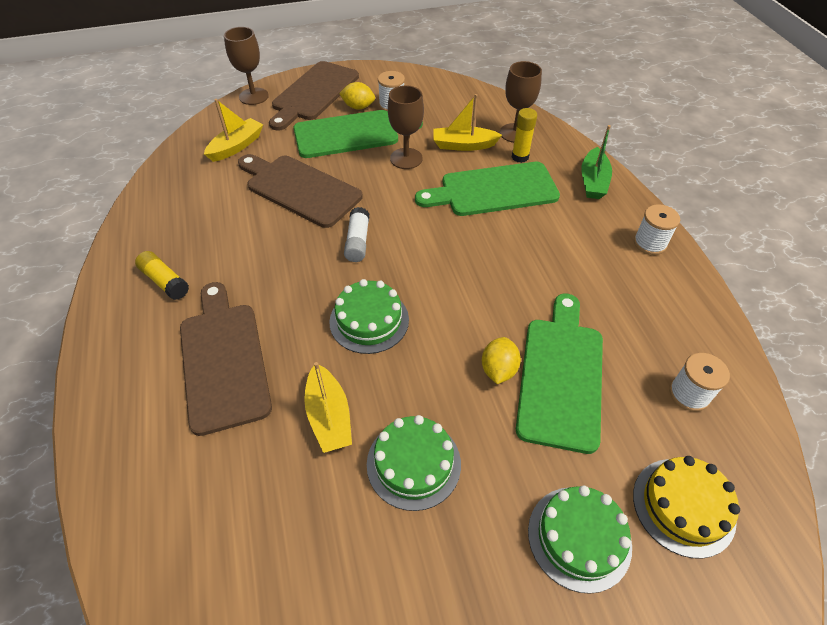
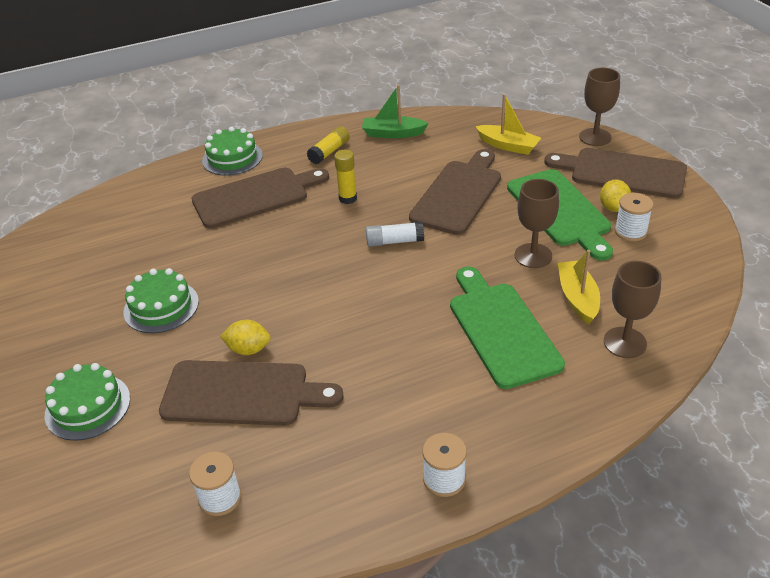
camera: 85 degrees right, 10 degrees down
(329, 416) = (205, 257): yellow boat -> none
(369, 320) = (299, 263): green cake -> green cake (232, 158)
(520, 157) = (575, 349): yellow glue stick -> yellow glue stick (348, 198)
(561, 376) = (242, 393): green cutting board -> brown cutting board
(593, 181) = (551, 423): green boat -> green boat (393, 133)
(683, 506) = (103, 480): yellow cake -> none

